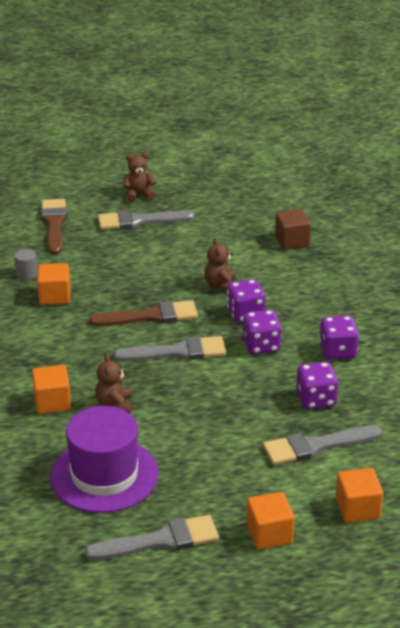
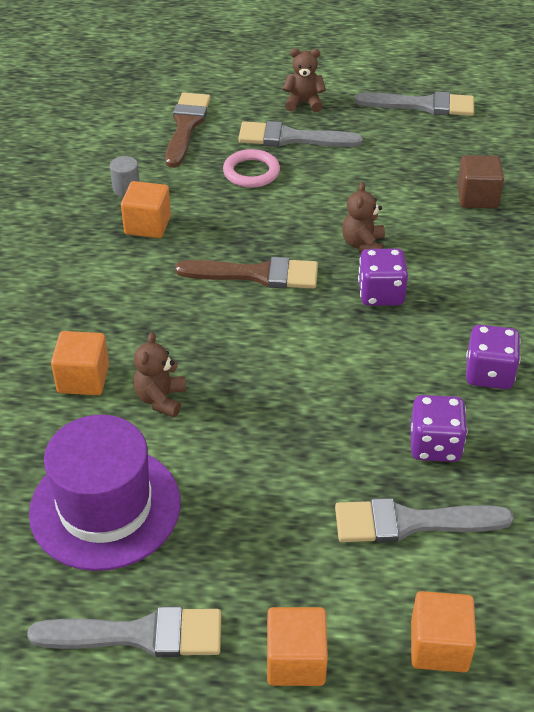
camera: 15 degrees right, 10 degrees up
(118, 249) = (251, 172): none -> pink ring
(177, 352) = (271, 334): grey brush -> grey brush (422, 105)
(261, 346) = (386, 345): purple dice -> none

